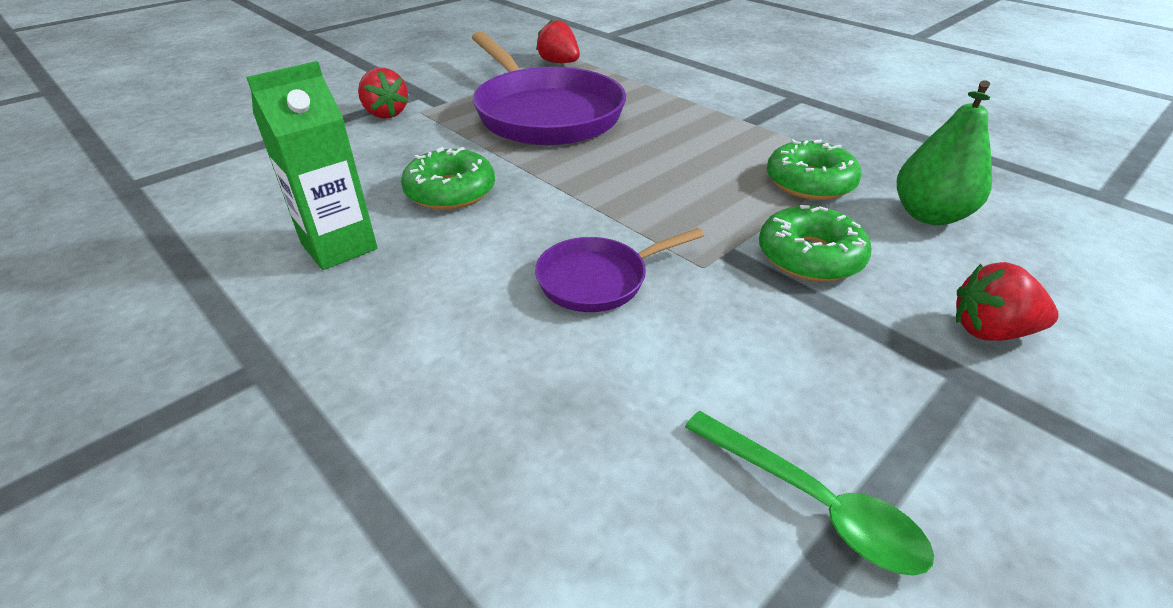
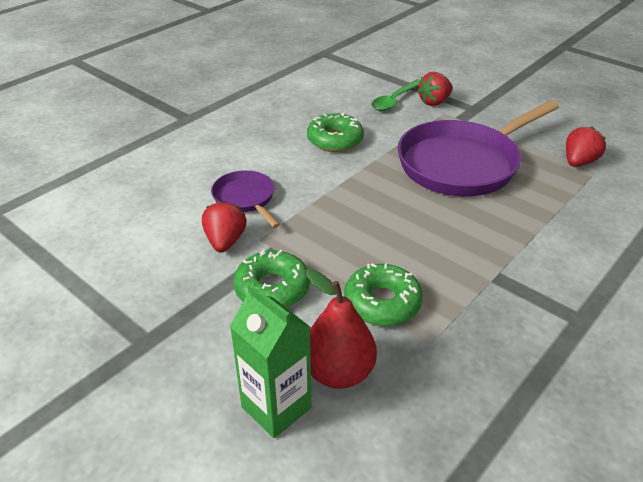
camera: 85 degrees right, 0 degrees up
(339, 247) = (274, 117): green carton -> green carton (276, 407)
(813, 502) = (80, 264): green spoon -> green spoon (395, 100)
(929, 215) = (338, 372): green pear -> red pear
(990, 331) = (186, 366): red strawberry -> red strawberry (225, 241)

